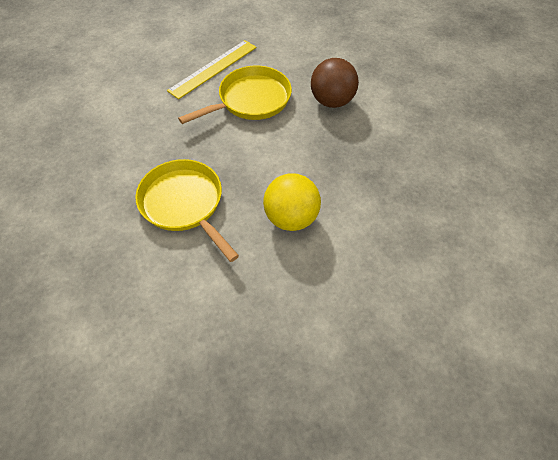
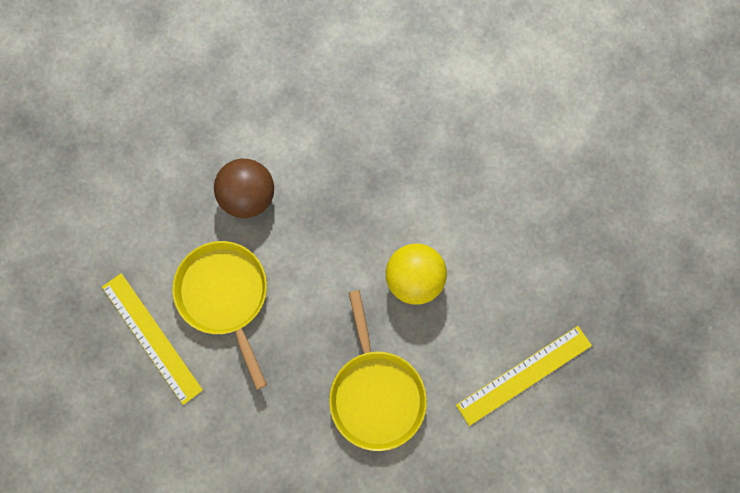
camera: 80 degrees left, 20 degrees up
(184, 204) = (376, 393): yellow pan -> yellow pan turned 75 degrees counterclockwise
(212, 325) = (524, 375): none -> yellow ruler

